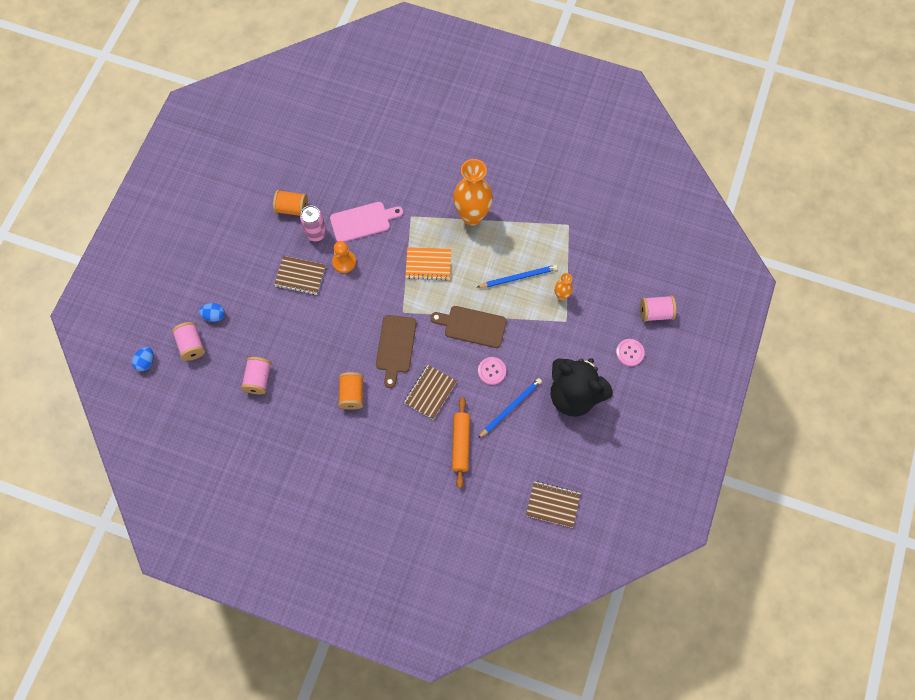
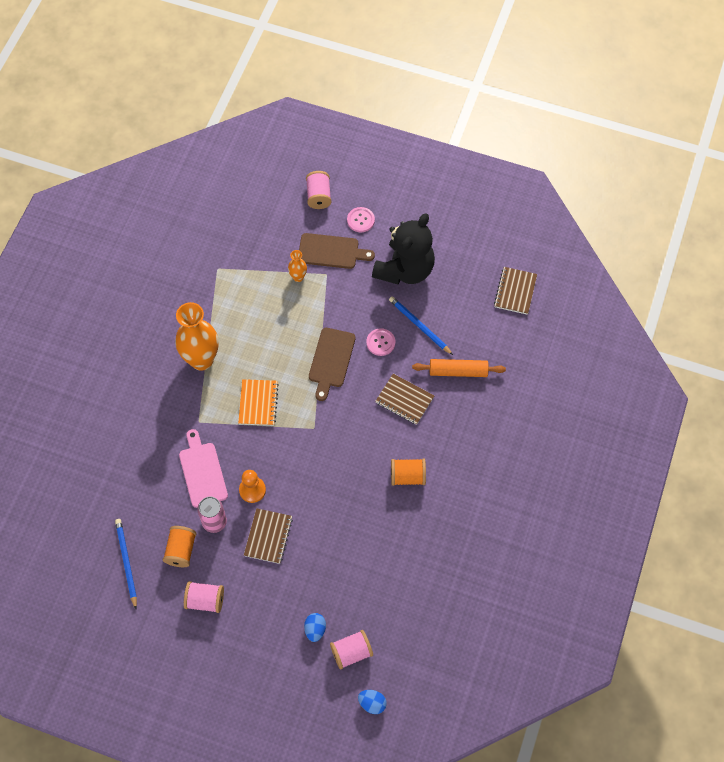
camera: 90 degrees left, 5 degrees down
(258, 379) = (392, 574): pink spool -> pink spool (205, 600)
(395, 347) = (354, 434): brown cutting board -> brown cutting board (331, 252)
(518, 277) = (276, 316): blue pencil -> blue pencil (126, 562)

